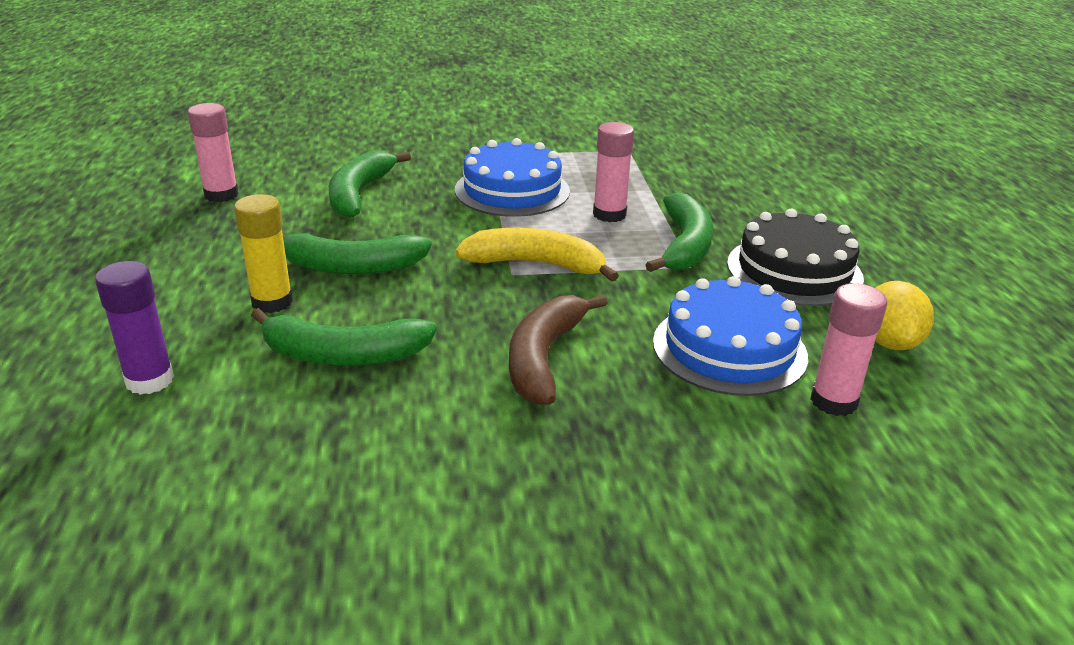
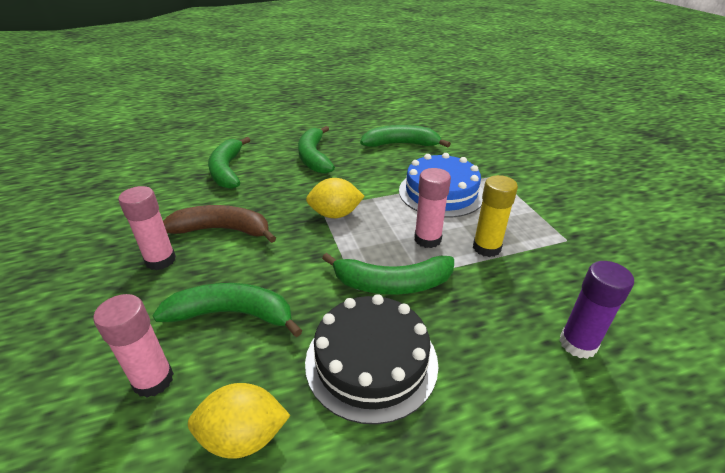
camera: 80 degrees right, 5 degrees up
(150, 380) = (209, 135): purple glue stick -> purple glue stick (578, 344)
(221, 195) = (377, 113): pink glue stick -> pink glue stick (160, 260)
(272, 302) = (274, 145): yellow glue stick -> yellow glue stick (486, 248)
(535, 264) = (335, 214): yellow banana -> yellow lemon
(729, 348) = (232, 314): blue cake -> green banana

